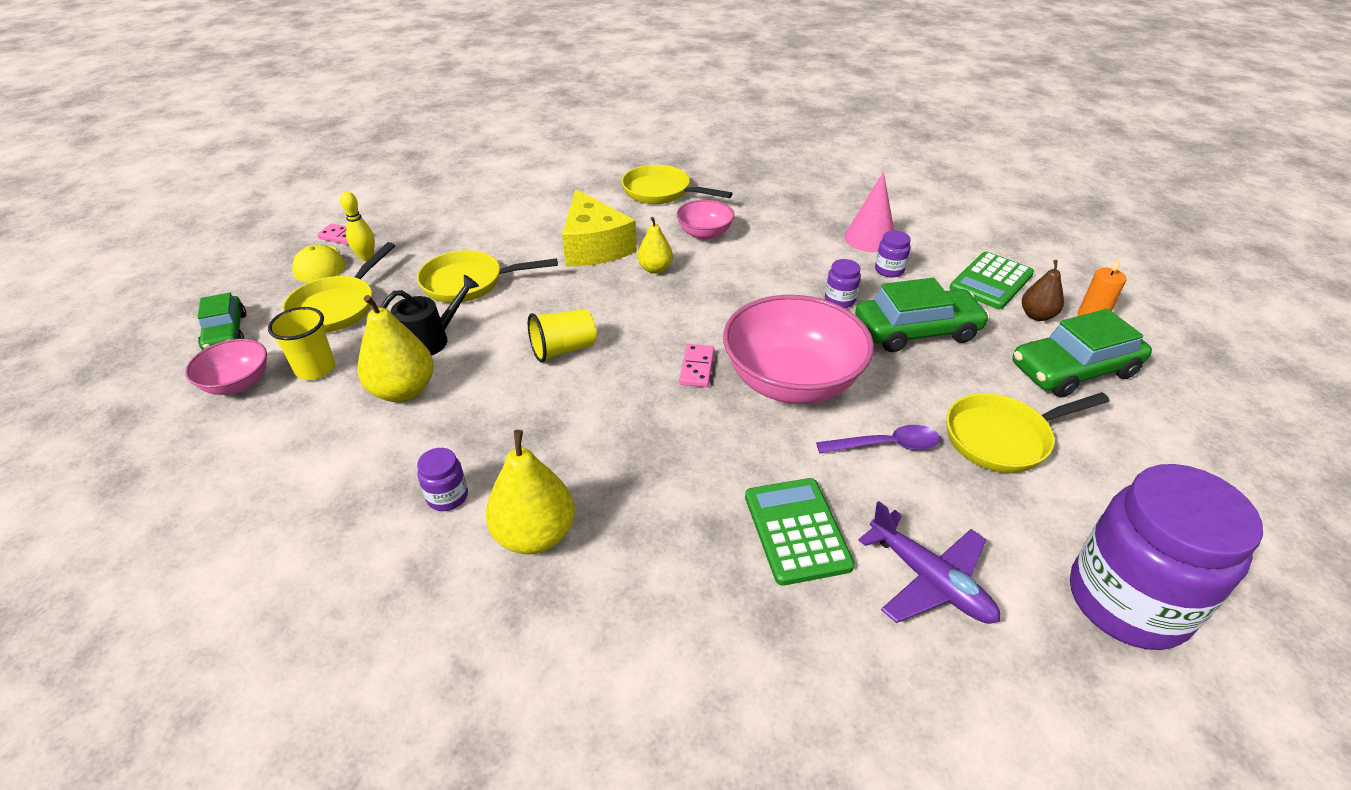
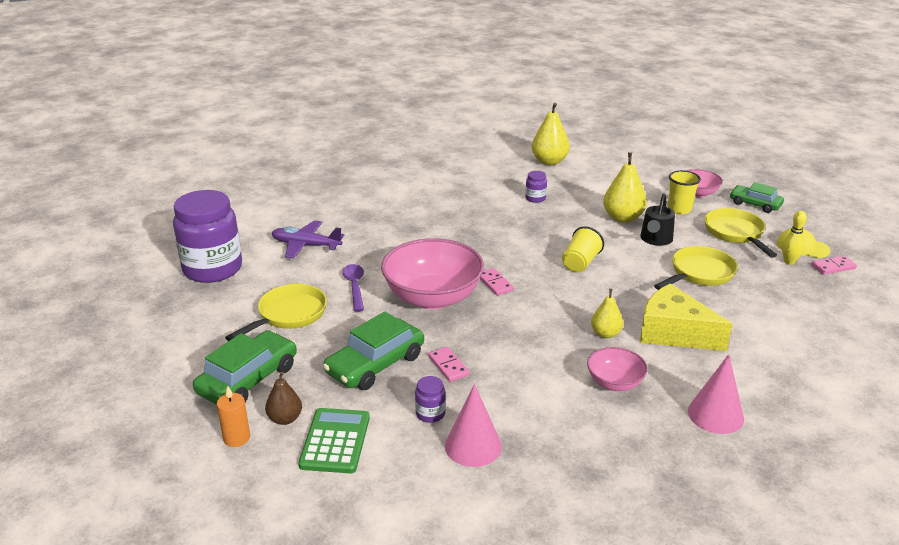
camera: 145 degrees right, 10 degrees down
(535, 535) = (483, 202): yellow pear -> yellow pear (549, 161)
(661, 192) = (715, 414): yellow pan -> pink cone
(796, 531) = (376, 240): green calculator -> none
(840, 300) = (448, 366): purple jar -> pink domino
(886, 445) = (355, 286): purple spoon -> purple spoon turned 120 degrees clockwise

